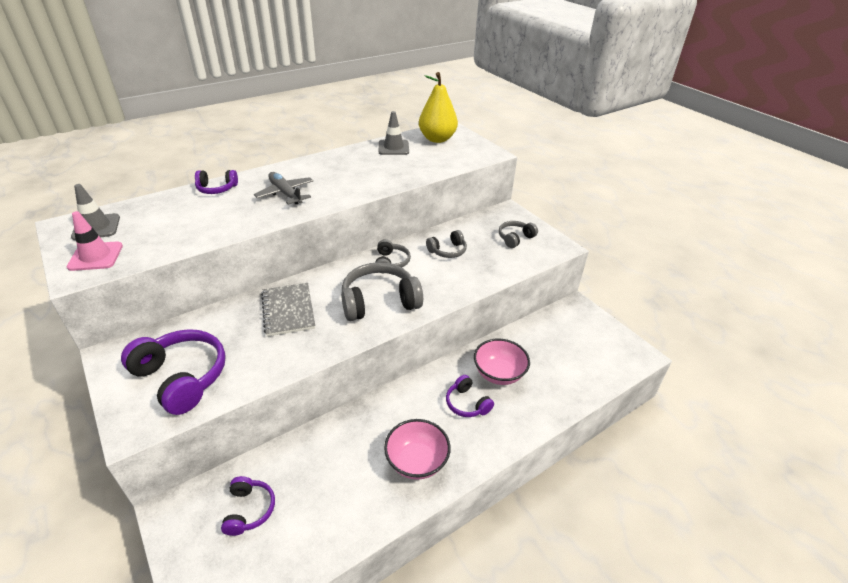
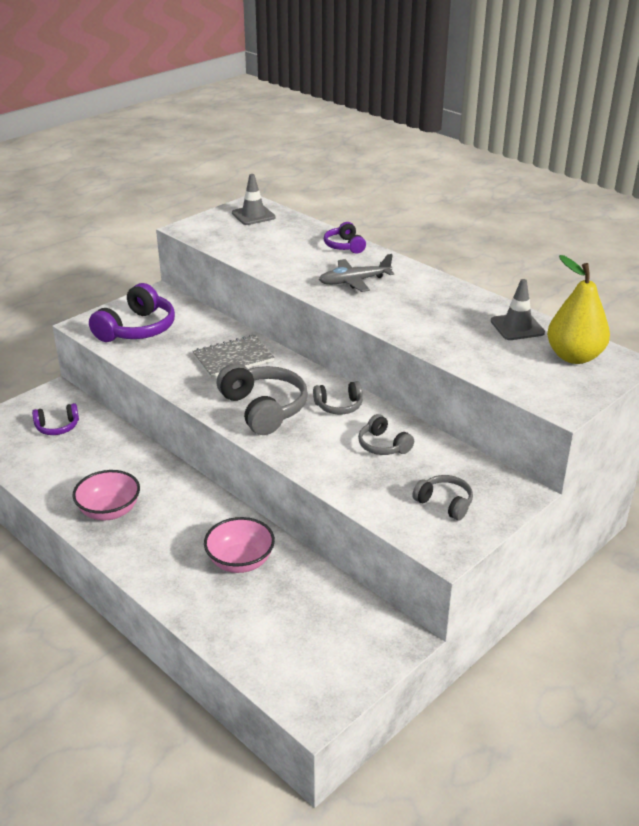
camera: 80 degrees right, 5 degrees down
(96, 256) = (212, 227): pink traffic cone -> none
(286, 194) = (354, 281): grey plane -> grey plane turned 150 degrees counterclockwise
(467, 403) = (188, 539): purple headphones -> none

